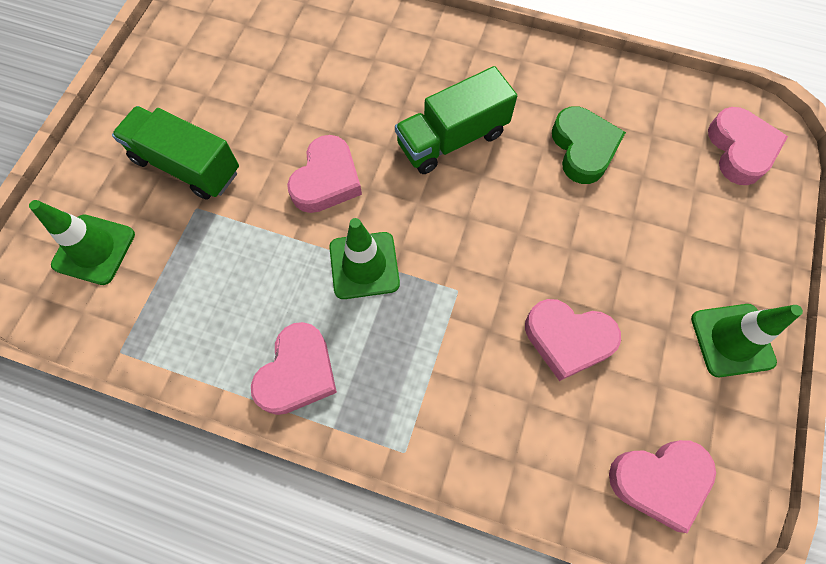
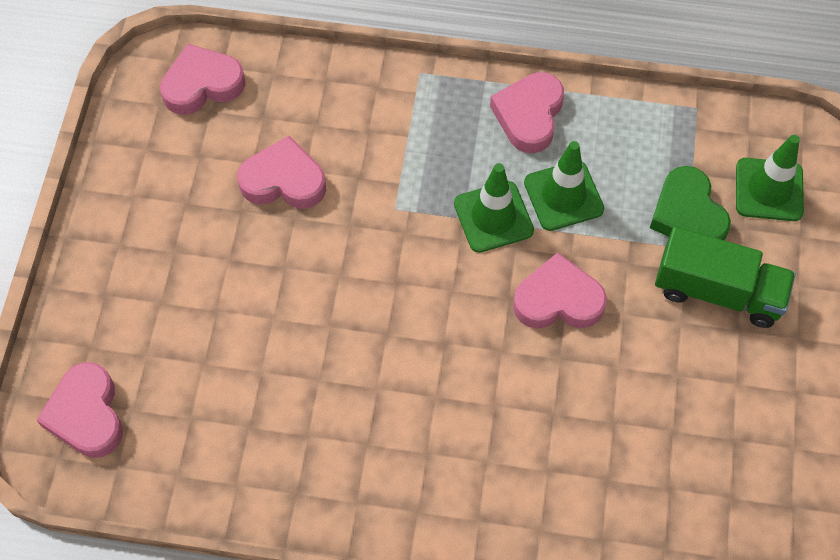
camera: 170 degrees right, 5 degrees down
(327, 180) = (558, 300): pink heart -> pink heart turned 75 degrees clockwise
(452, 139) = (428, 373): green truck -> none
(583, 148) = (273, 385): green heart -> green heart (687, 214)
(732, 340) = (125, 204): green traffic cone -> green traffic cone (563, 196)

